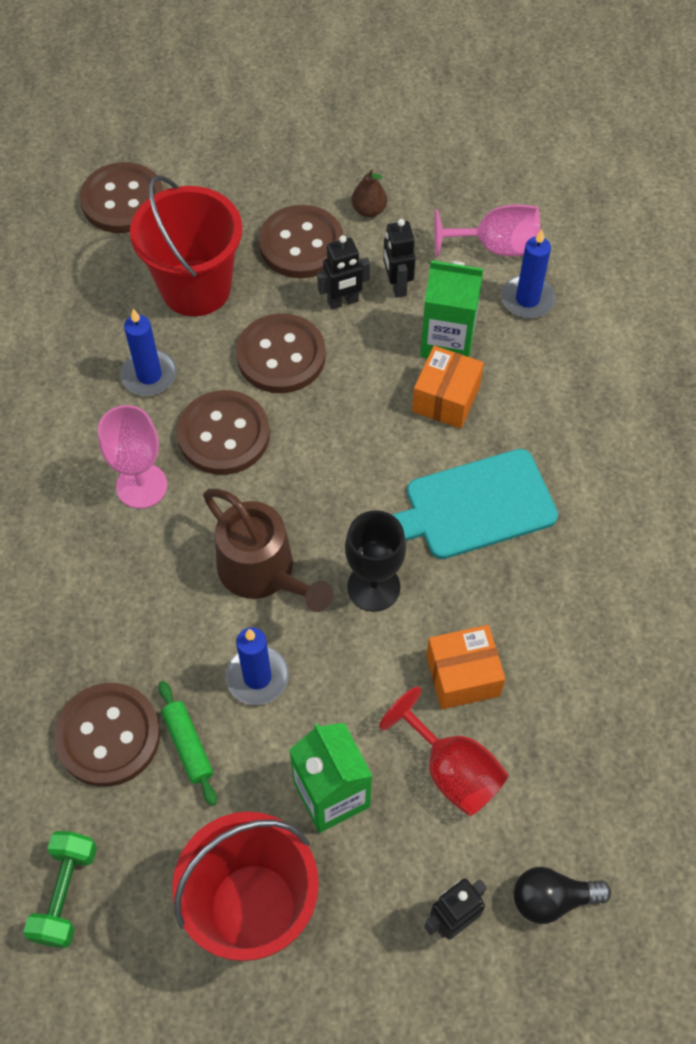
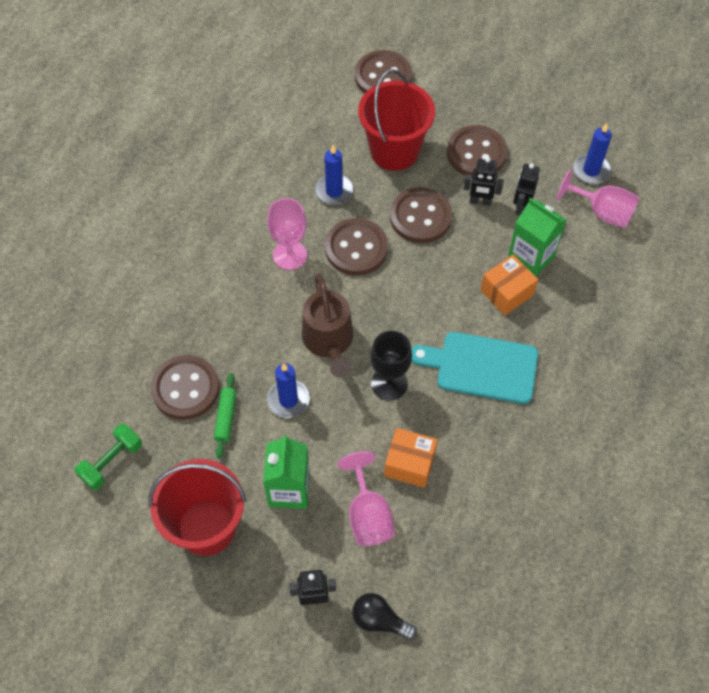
camera: 30 degrees right, 0 degrees up
(369, 210) = (533, 151): brown pear -> none
(452, 770) = (368, 515): red goblet -> pink goblet
(527, 299) = (601, 255): blue candle -> blue candle (591, 170)

